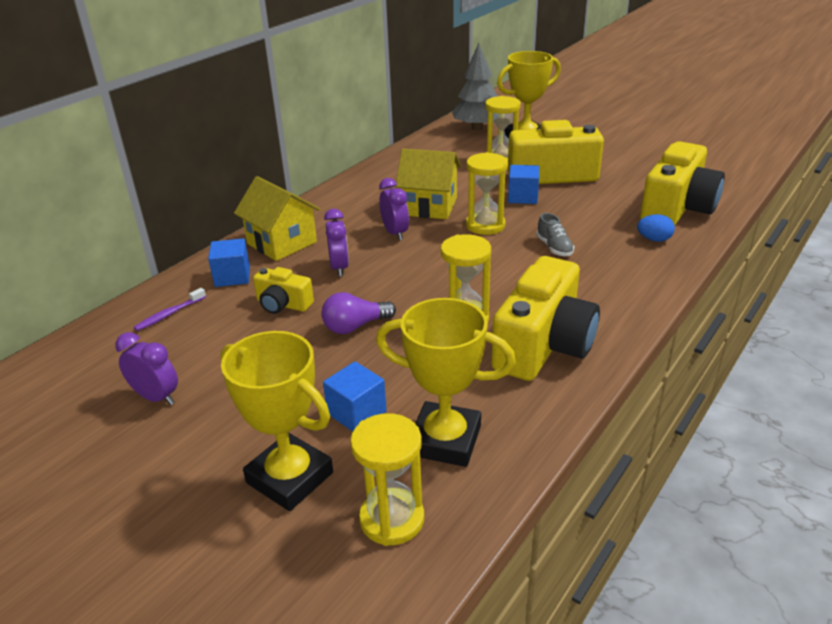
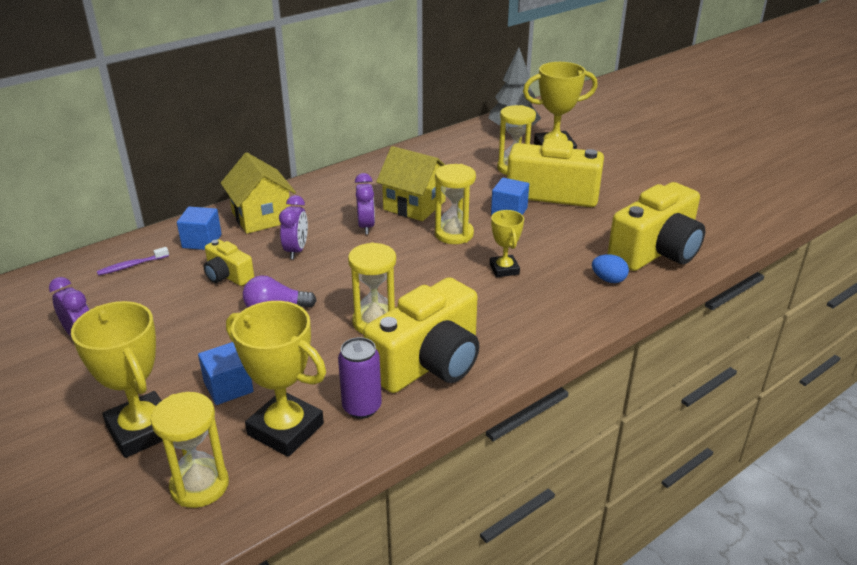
camera: 15 degrees right, 0 degrees up
(508, 401) = (362, 407): none -> purple can
(554, 248) = (504, 269): grey shoe -> yellow trophy

